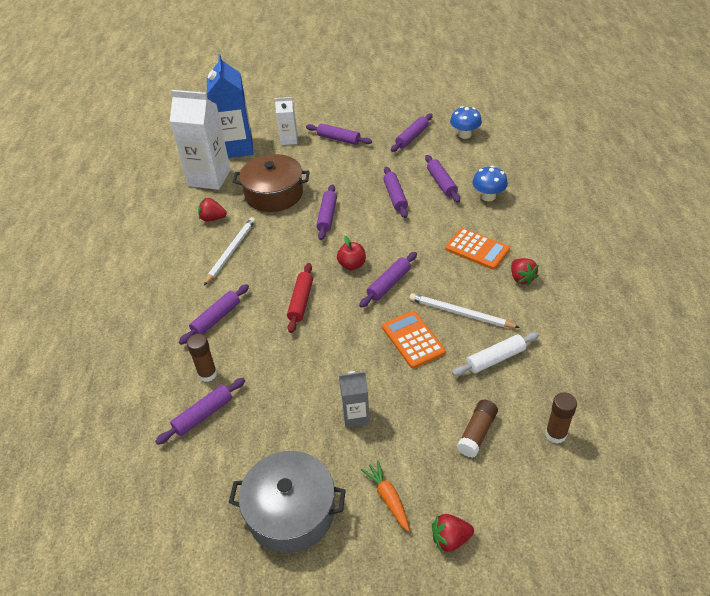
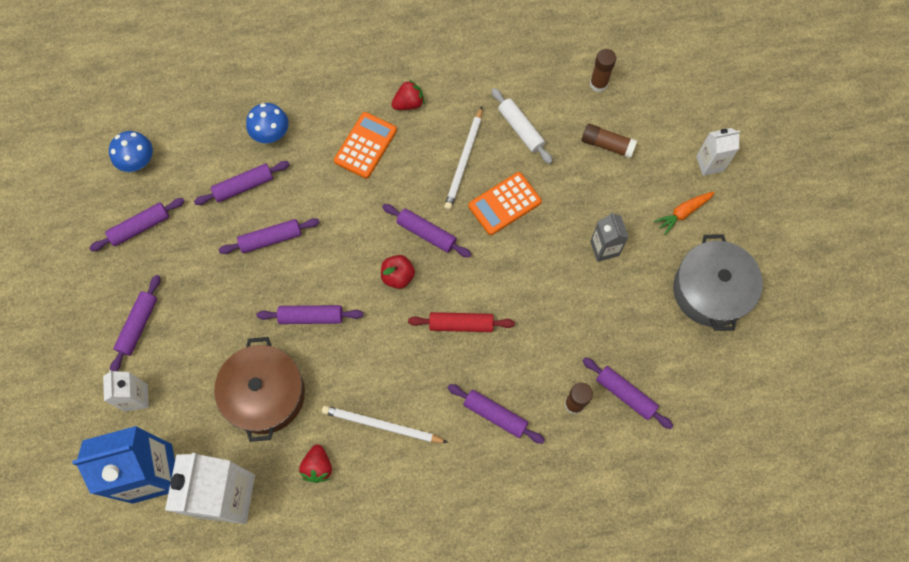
camera: 100 degrees left, 25 degrees up
(412, 137) = (140, 227): purple rolling pin -> purple rolling pin turned 60 degrees counterclockwise
(450, 539) = (710, 163): red strawberry -> white carton

